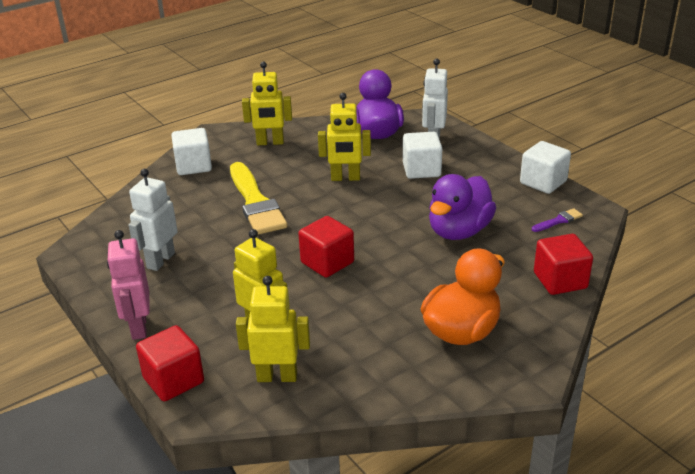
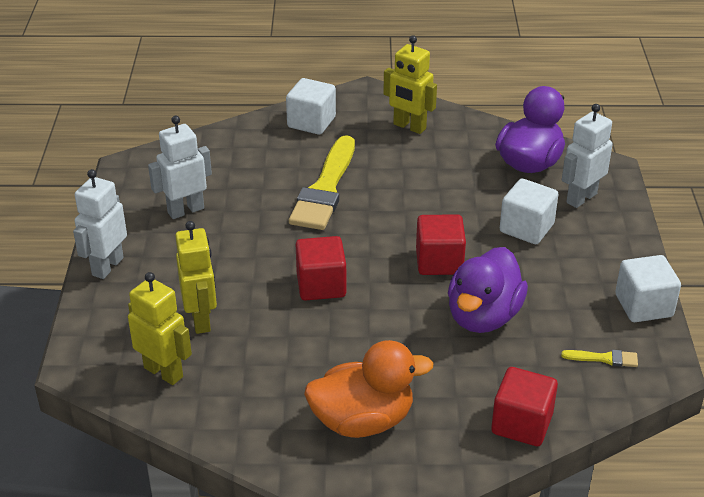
camera: 35 degrees right, 5 degrees up
(138, 327) = (107, 266): pink robot -> white robot
(173, 380) = (86, 329): red cube -> red cube (439, 262)
(345, 178) = (438, 202): yellow robot -> none
(459, 231) = (483, 316): purple duck -> purple duck turned 45 degrees counterclockwise
(558, 221) = (604, 358): purple brush -> yellow brush

